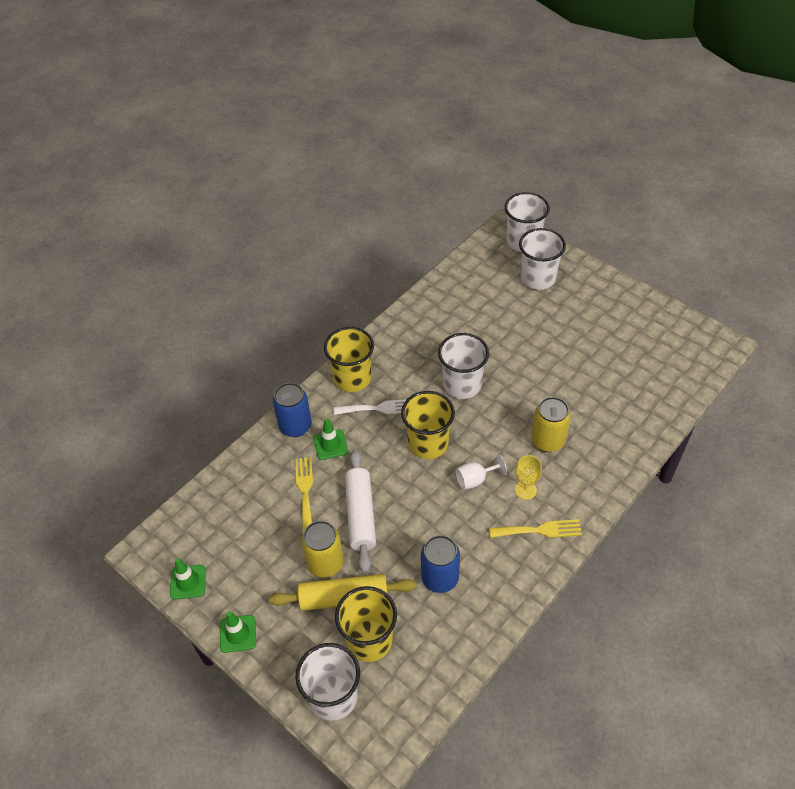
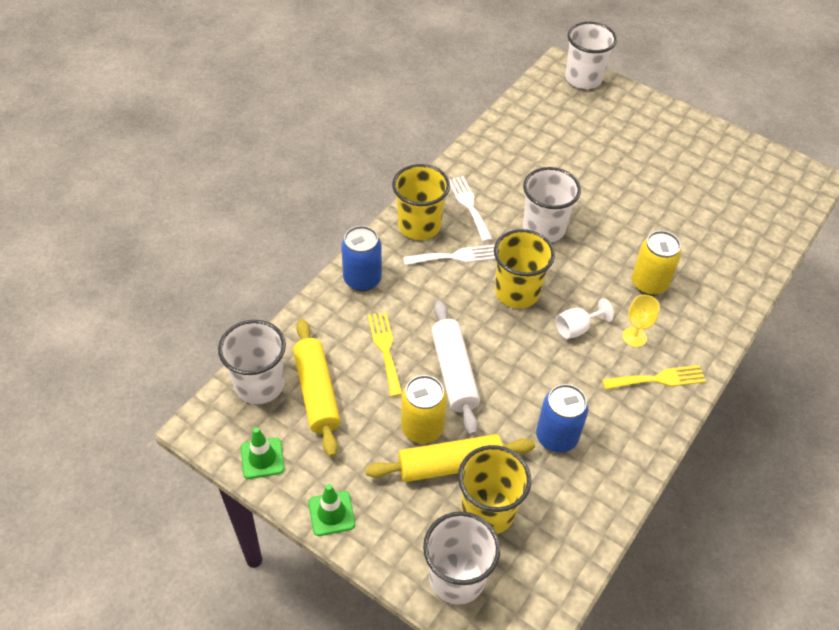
camera: 10 degrees left, 0 degrees up
(241, 527) = (317, 392): none -> yellow rolling pin
(330, 444) = (406, 298): green traffic cone -> none
(399, 361) = (469, 205): none -> white fork
(538, 278) = (606, 116): white cup -> white cup (259, 384)

